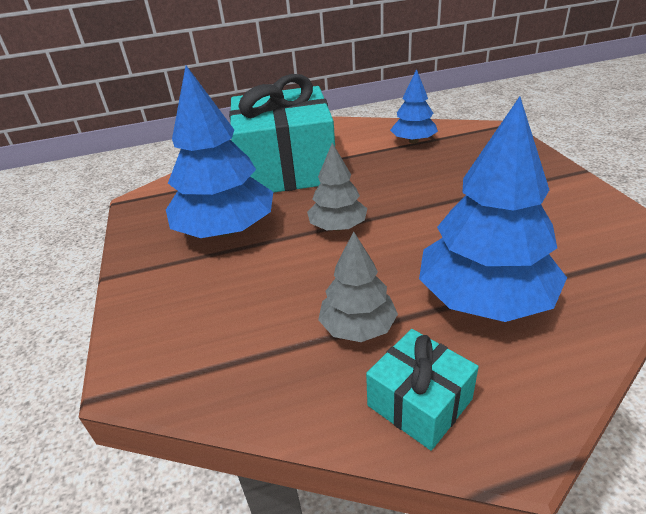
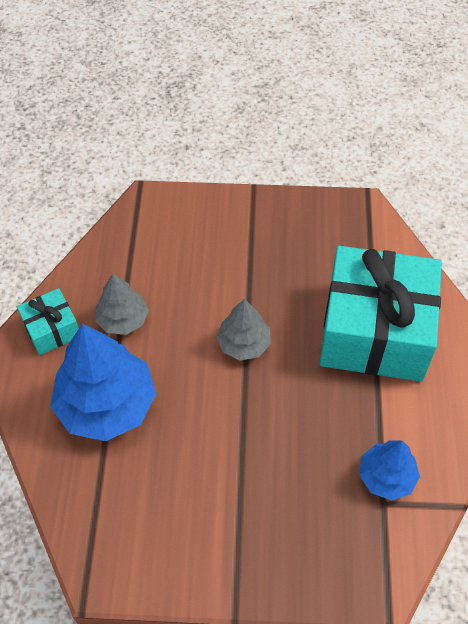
camera: 105 degrees right, 20 degrees up
(226, 230) = (279, 264): blue tree -> none

